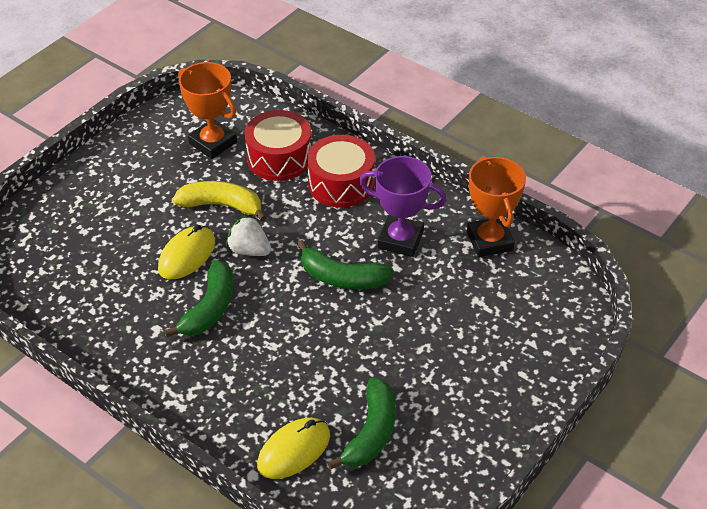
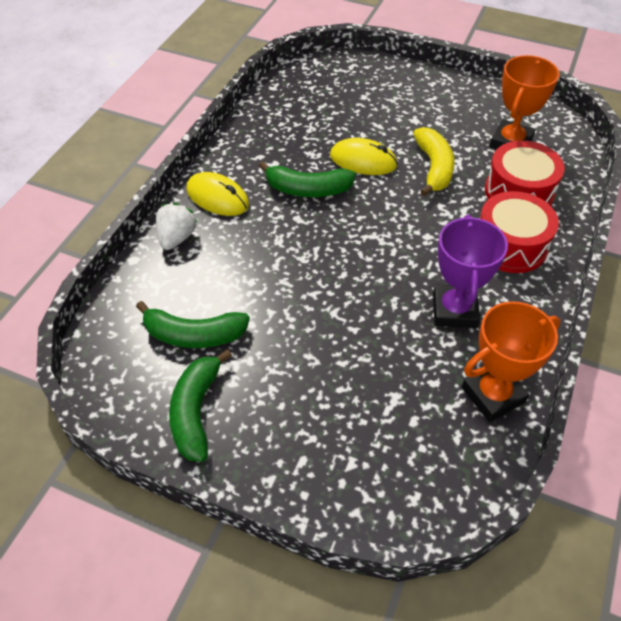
camera: 75 degrees right, 5 degrees up
(249, 250) = (387, 199): white strawberry -> white strawberry (177, 238)
(294, 450) = (163, 281): yellow mouse -> yellow mouse (217, 197)
(342, 278) = (380, 273): green banana -> green banana (196, 412)

